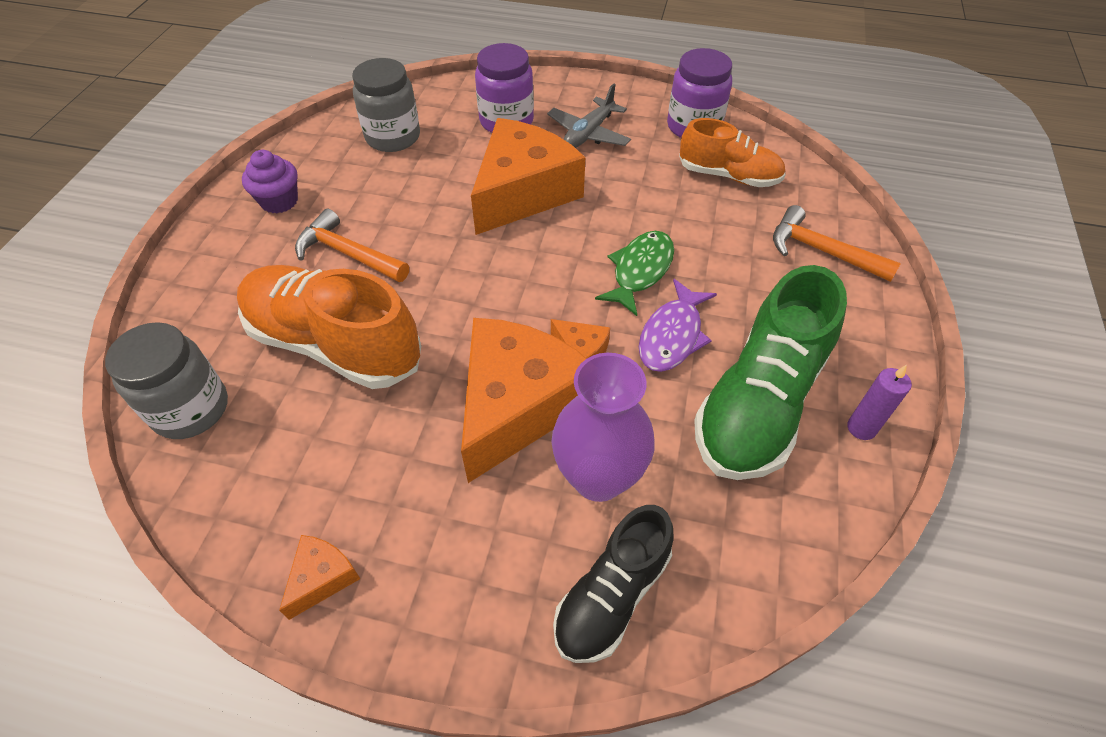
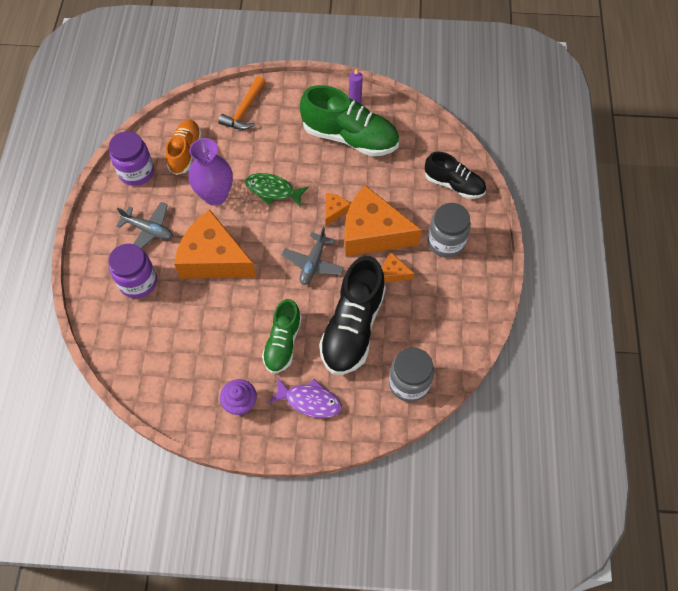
camera: 100 degrees left, 10 degrees up
(322, 578) = (476, 290): orange cheese -> orange cheese (393, 273)
(334, 344) = (353, 327): orange shoe -> black shoe
(348, 253) = (283, 343): orange hammer -> green shoe
(393, 137) = (162, 351): grey jar -> grey jar (446, 242)
(478, 307) = (313, 263): none -> grey plane
(598, 477) = (403, 195): purple vase -> purple vase (215, 195)
(672, 335) = (316, 173): purple fish -> purple fish (309, 401)

